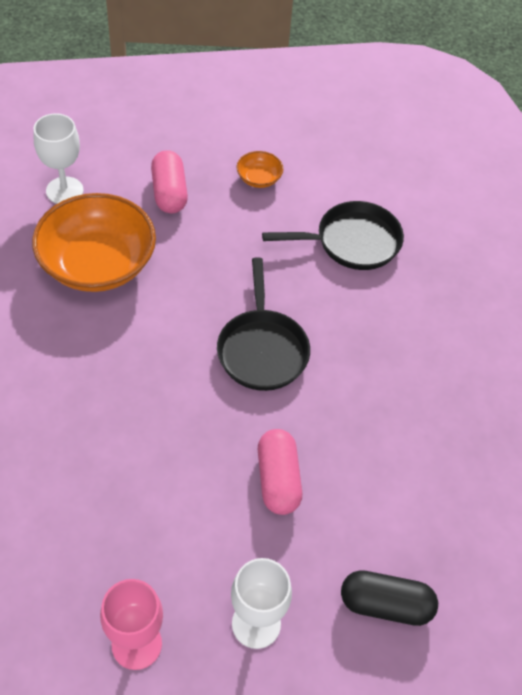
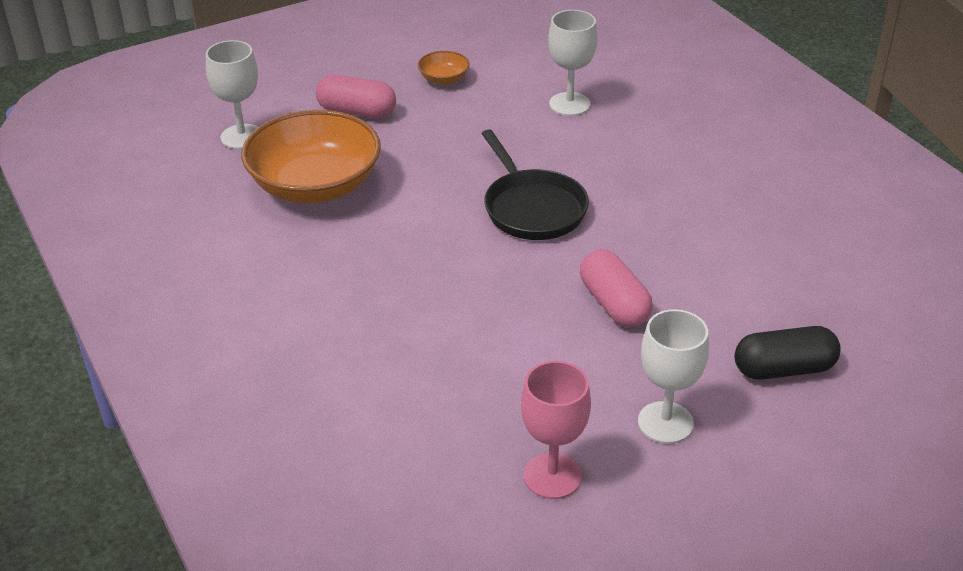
camera: 15 degrees left, 15 degrees down
(169, 192) = (357, 111): pink capsule -> pink capsule turned 45 degrees counterclockwise
(352, 242) = (569, 104): black pan -> white goblet

